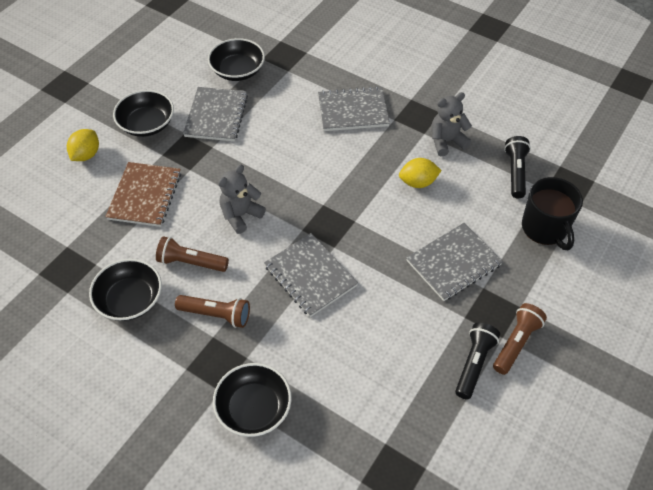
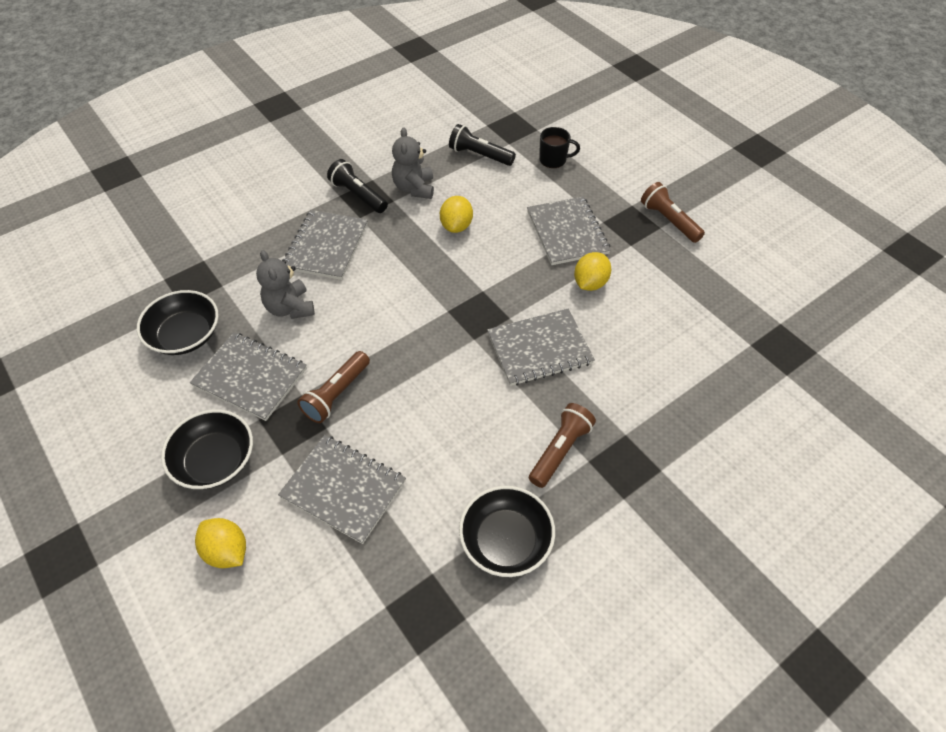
camera: 70 degrees left, 0 degrees up
(144, 196) = (343, 489): brown notebook -> grey notebook
(191, 262) = (475, 459): brown flashlight -> brown flashlight (336, 394)
(241, 215) = (426, 391): grey teddy bear -> grey teddy bear (290, 308)
(254, 408) = (689, 443): black bowl -> none
(400, 295) = (590, 283): none -> yellow lemon
(474, 364) = (682, 255): black flashlight -> black flashlight (358, 195)
(545, 228) = (553, 160): black mug -> black mug, size x0.60

